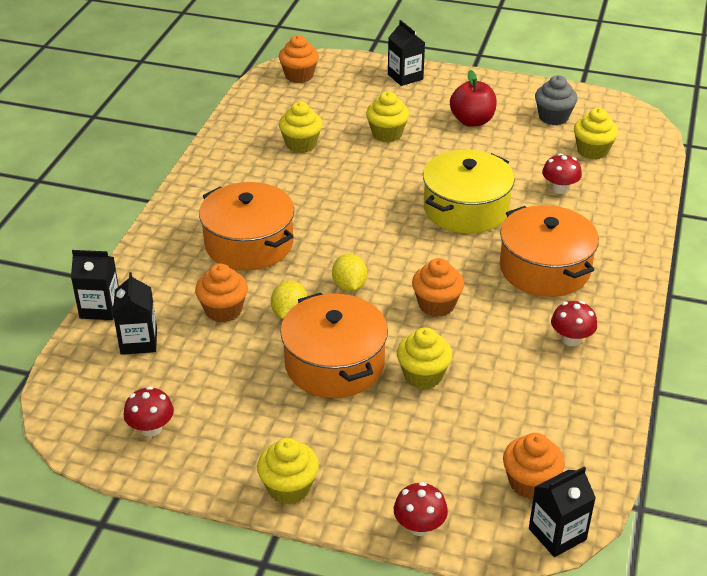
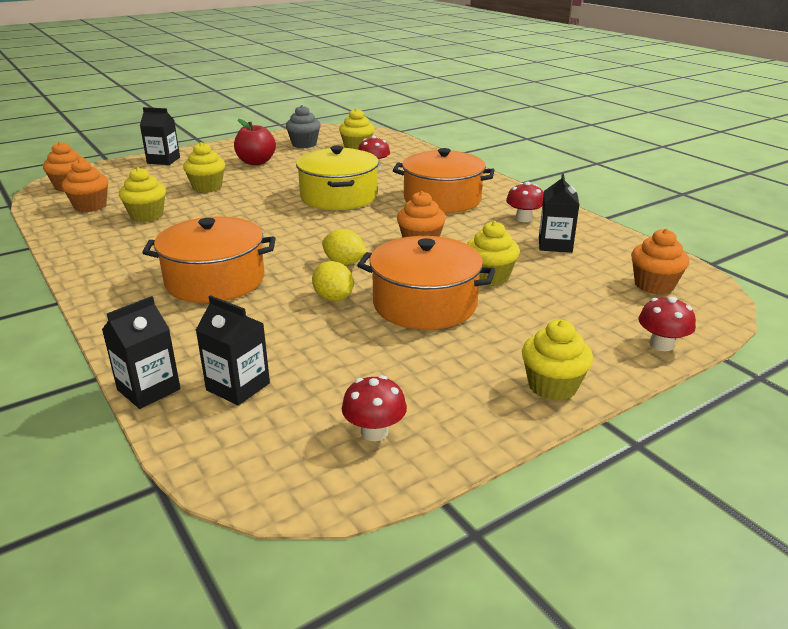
camera: 50 degrees left, 10 degrees down
(223, 310) = (276, 325): orange cupcake -> orange cupcake (90, 206)
(557, 534) = (717, 297): black carton -> black carton (555, 245)

